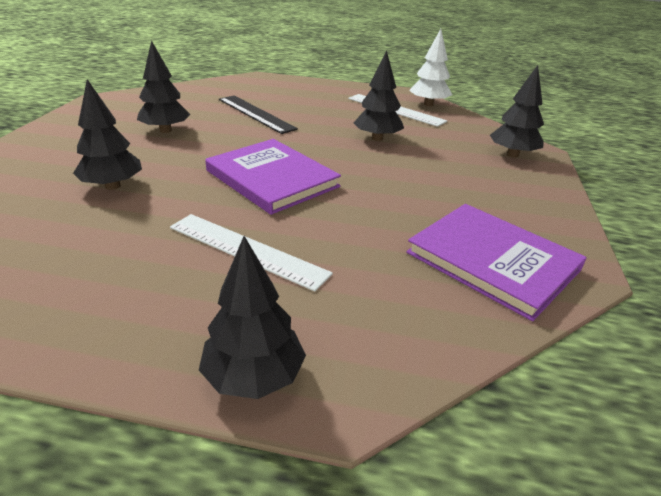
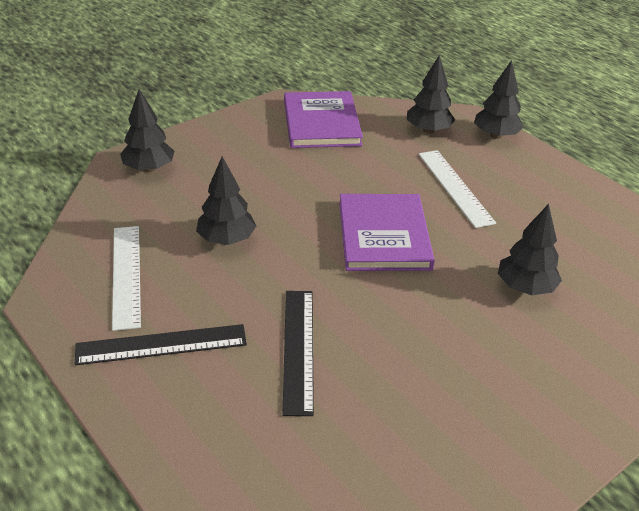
camera: 140 degrees left, 5 degrees up
(165, 130) = (434, 362): black tree -> black tree (428, 130)
(327, 97) = (161, 344): none -> black ruler
(428, 104) = (70, 266): white tree -> none

